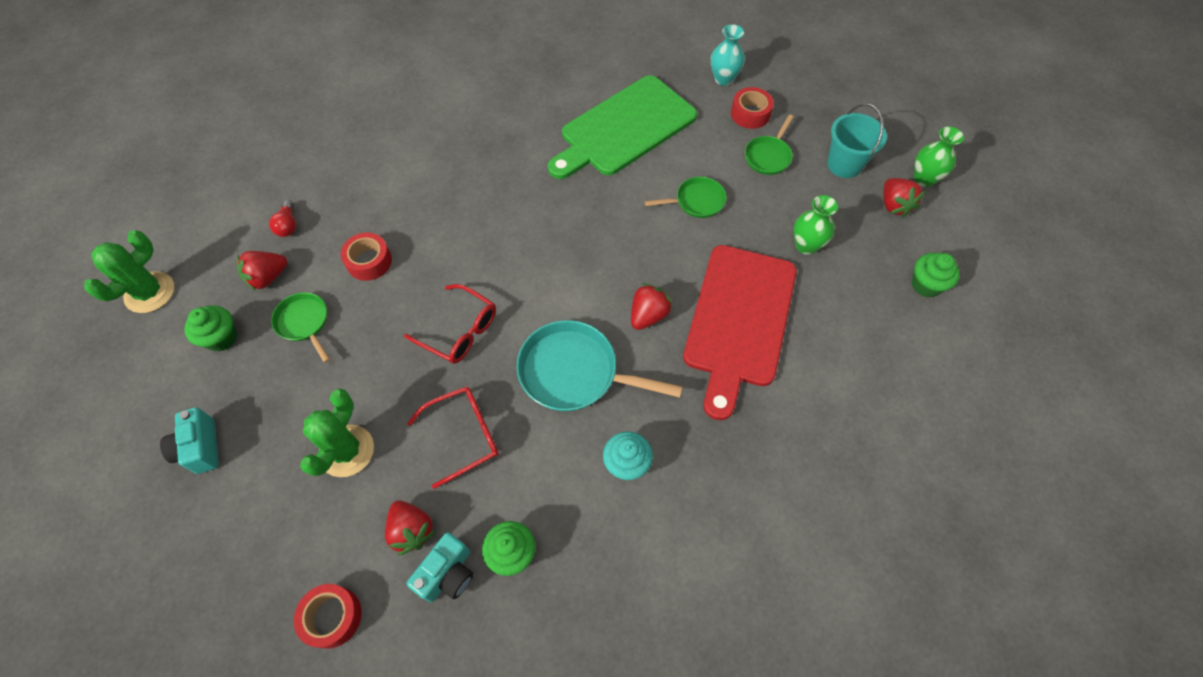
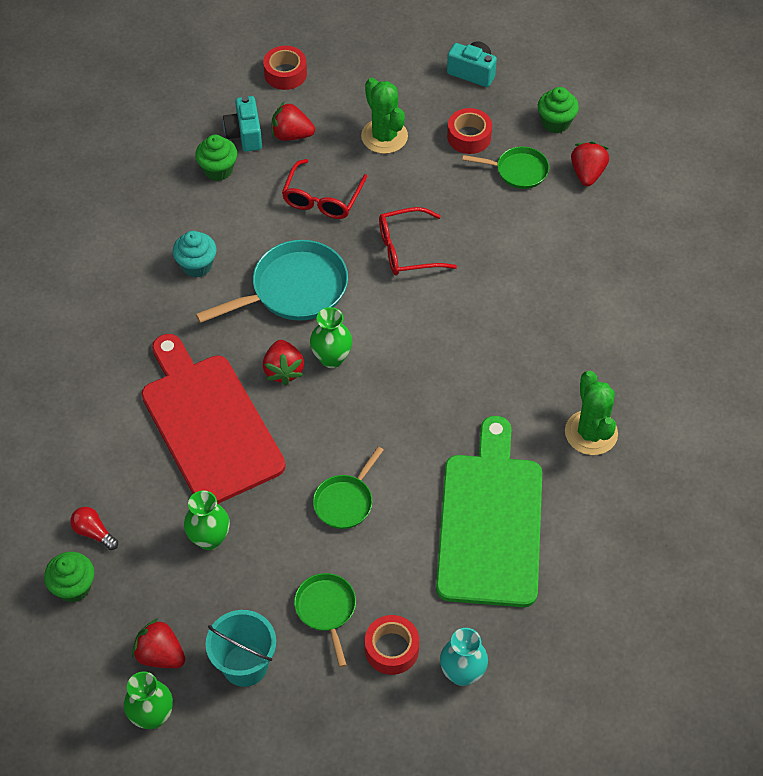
camera: 135 degrees right, 5 degrees down
(150, 292) = (646, 105): green cactus -> green cactus (591, 433)
(288, 225) = (632, 212): red light bulb -> red light bulb (94, 532)
(369, 261) = (536, 239): red tape -> red tape (469, 137)
(606, 296) = (331, 358): none -> green vase

